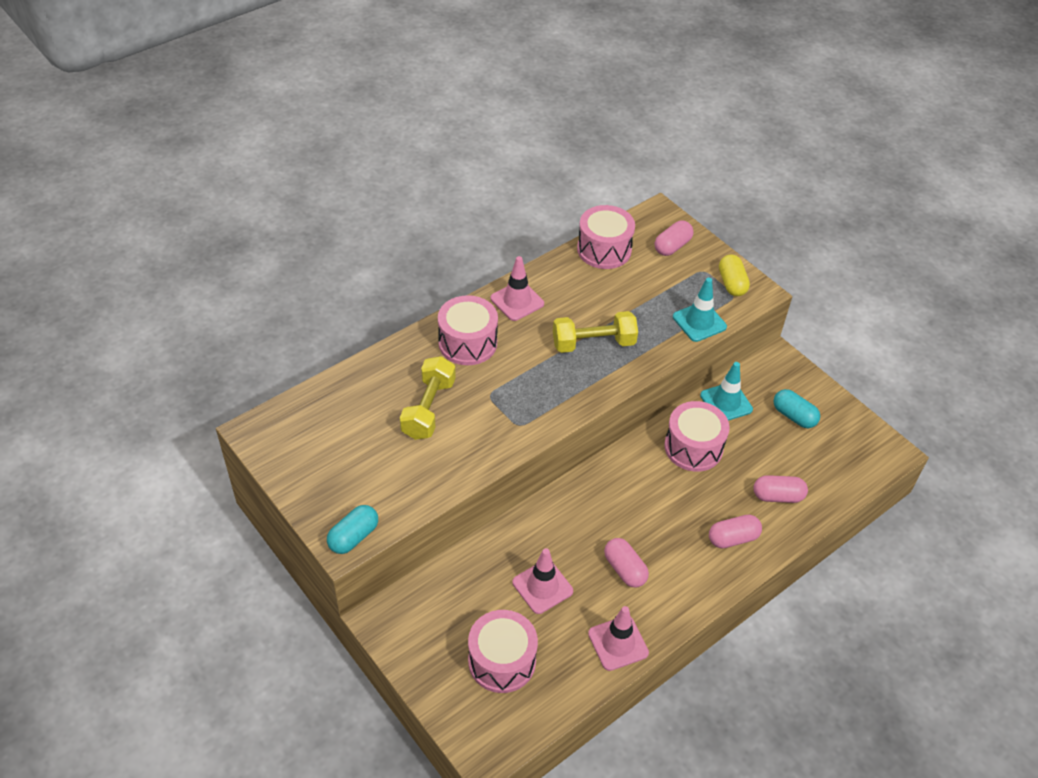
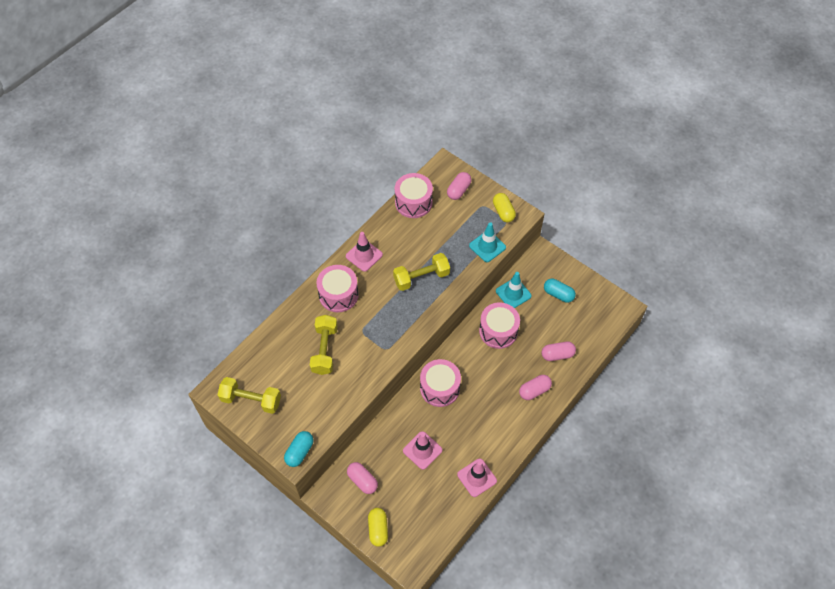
camera: 10 degrees left, 10 degrees up
(303, 453) = (251, 400): none -> yellow dumbbell
(447, 685) = (378, 529): none -> yellow capsule
(502, 661) = (408, 505): pink drum -> pink drum (439, 388)
(624, 569) = (471, 427): pink capsule -> pink capsule (362, 480)

